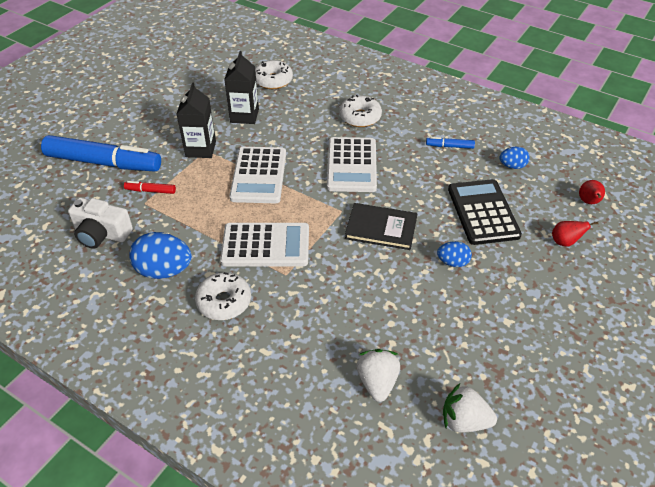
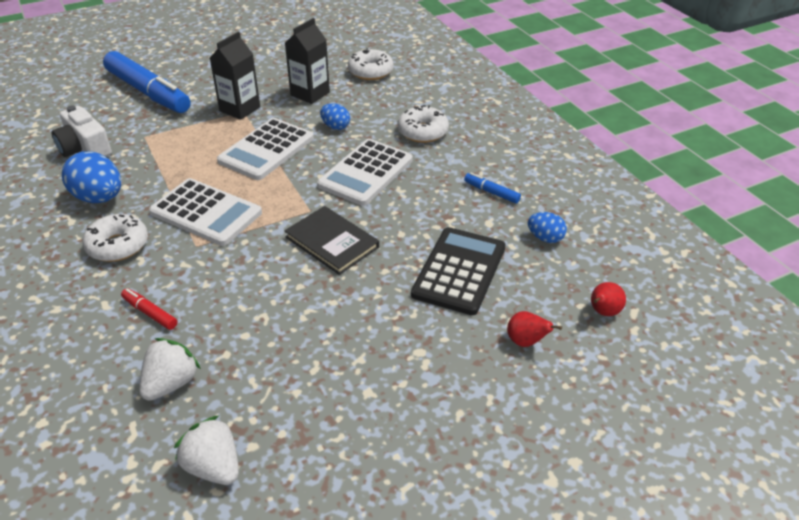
camera: 30 degrees right, 5 degrees down
(150, 191) = (160, 128): red marker -> red marker (150, 313)
(452, 262) = (371, 306): blue egg -> blue egg (335, 127)

